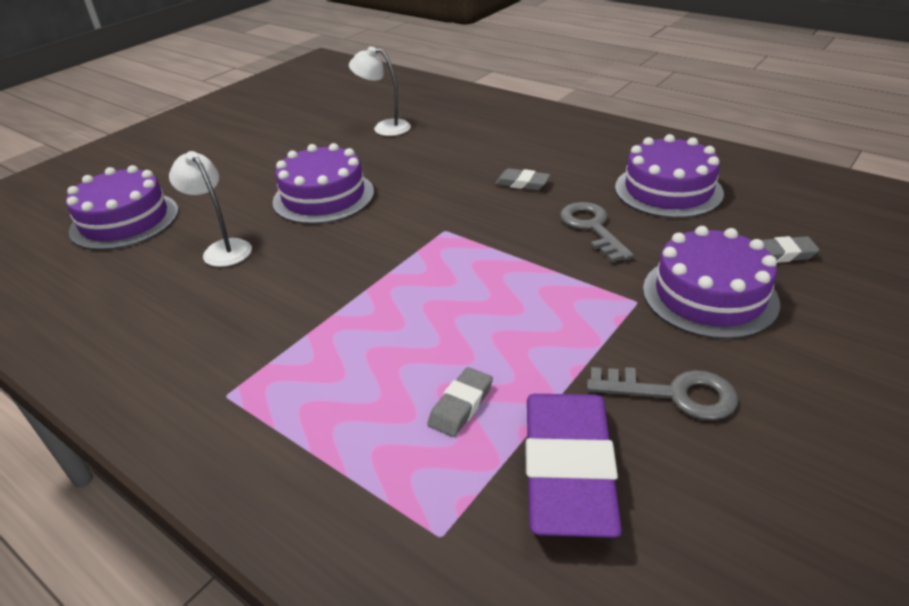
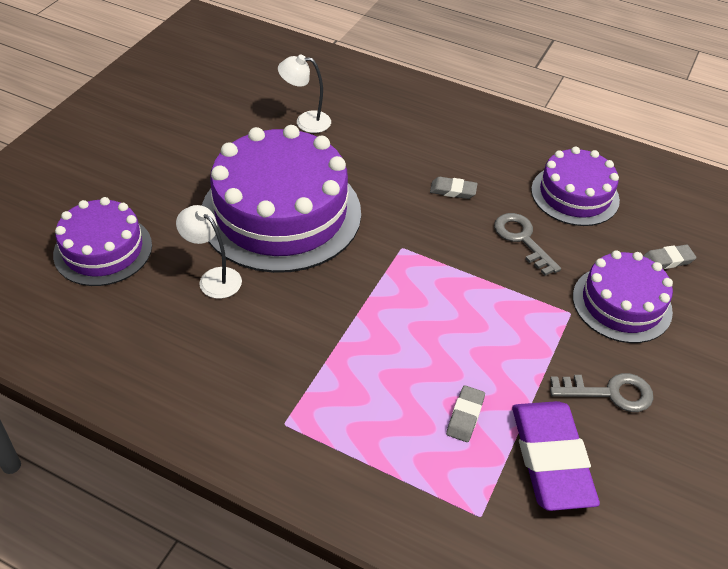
camera: 15 degrees left, 10 degrees up
(323, 197) = (281, 213): purple cake -> purple cake, size x1.75

